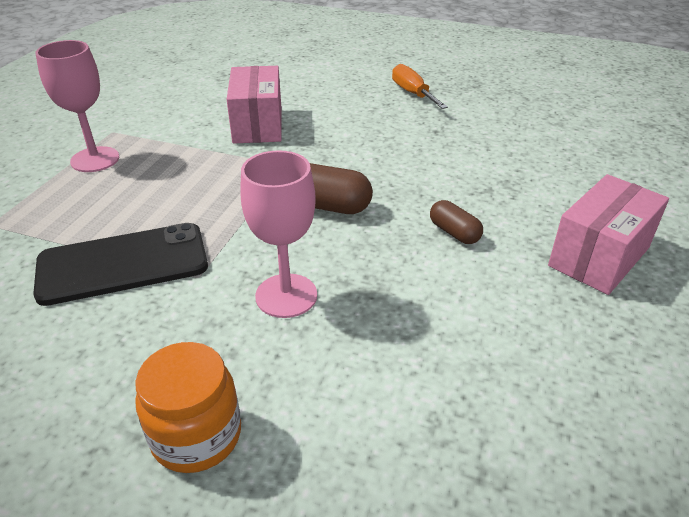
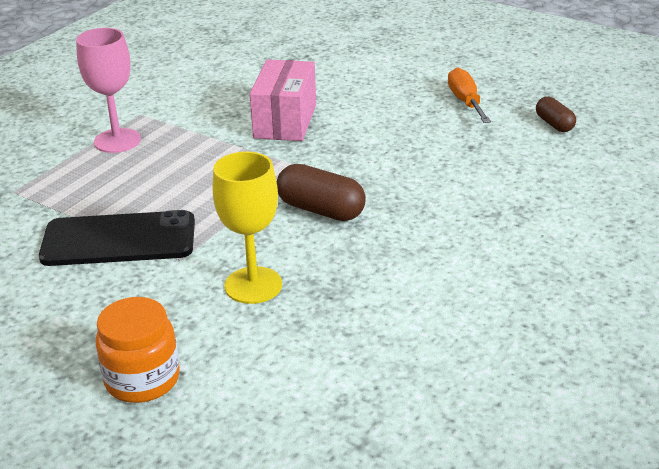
camera: 15 degrees right, 5 degrees down
(286, 295) = (253, 285): pink goblet -> yellow goblet
(454, 232) = (437, 250): brown capsule -> brown capsule (554, 124)
(599, 257) = (573, 291): pink box -> none

